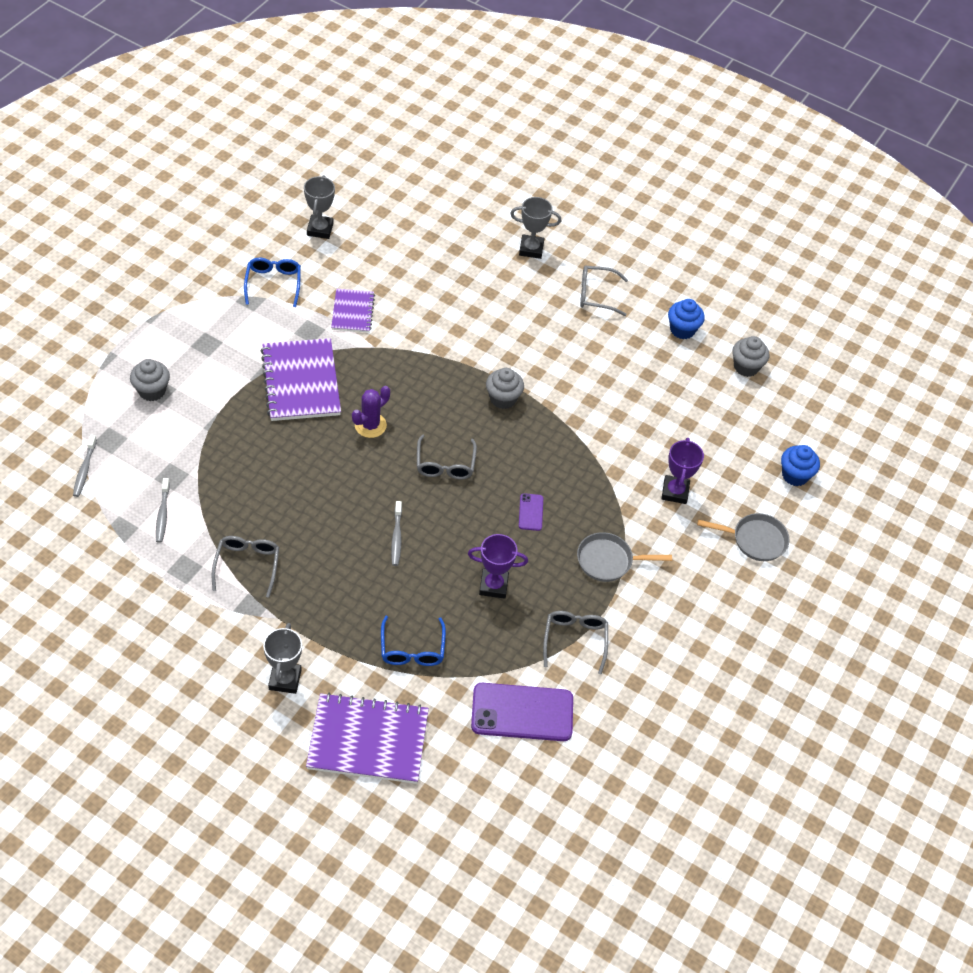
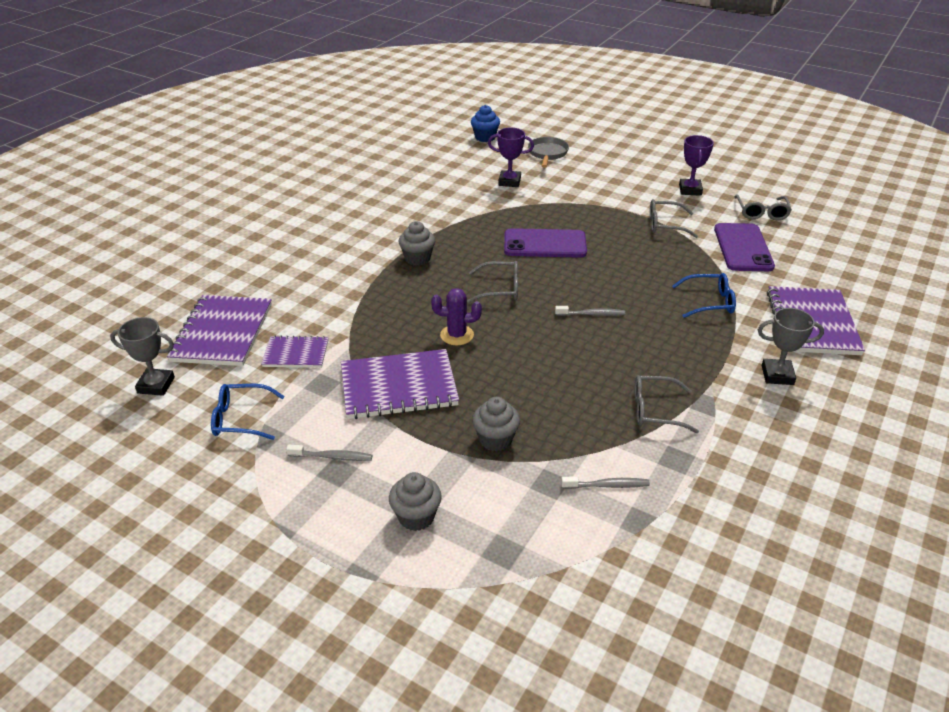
camera: 85 degrees left, 15 degrees down
(84, 469) = (555, 572): grey toothbrush -> grey toothbrush (332, 457)
(370, 425) = (457, 335): purple cactus -> purple cactus turned 45 degrees counterclockwise
(386, 262) = (222, 333): none -> purple notebook
(493, 585) = (627, 262): purple trophy -> purple trophy (690, 190)
(530, 512) = (545, 244): purple phone -> purple phone, size x2.17
(531, 249) = (225, 244): grey trophy -> none
(596, 295) = (292, 211): grey glasses -> grey glasses (761, 213)
(608, 561) = (584, 210): grey pan -> none
(682, 330) = (338, 174): blue cupcake -> none
(746, 367) = (379, 150): grey cupcake -> grey cupcake (495, 439)

